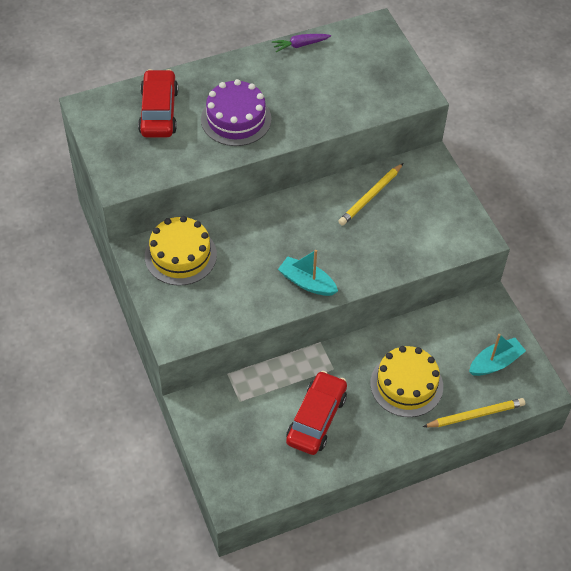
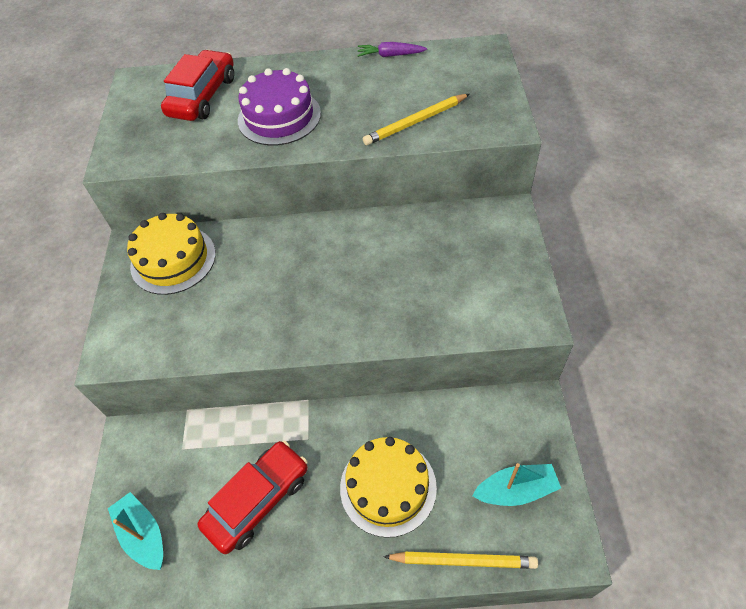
camera: 25 degrees right, 0 degrees up
(307, 282) = (295, 325): turquoise boat -> turquoise boat (143, 534)
(370, 196) = (418, 239): yellow pencil -> yellow pencil (415, 122)

